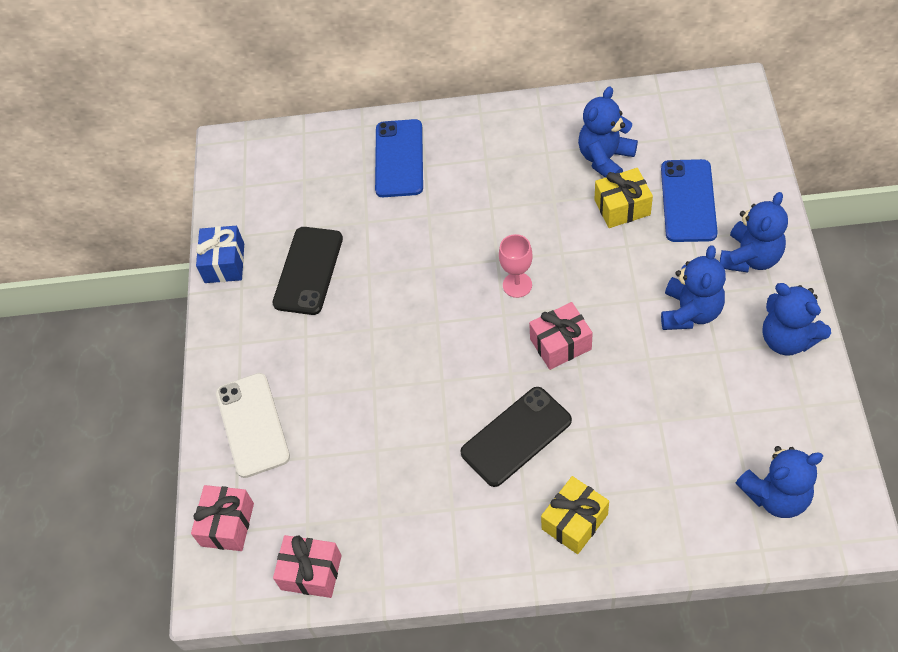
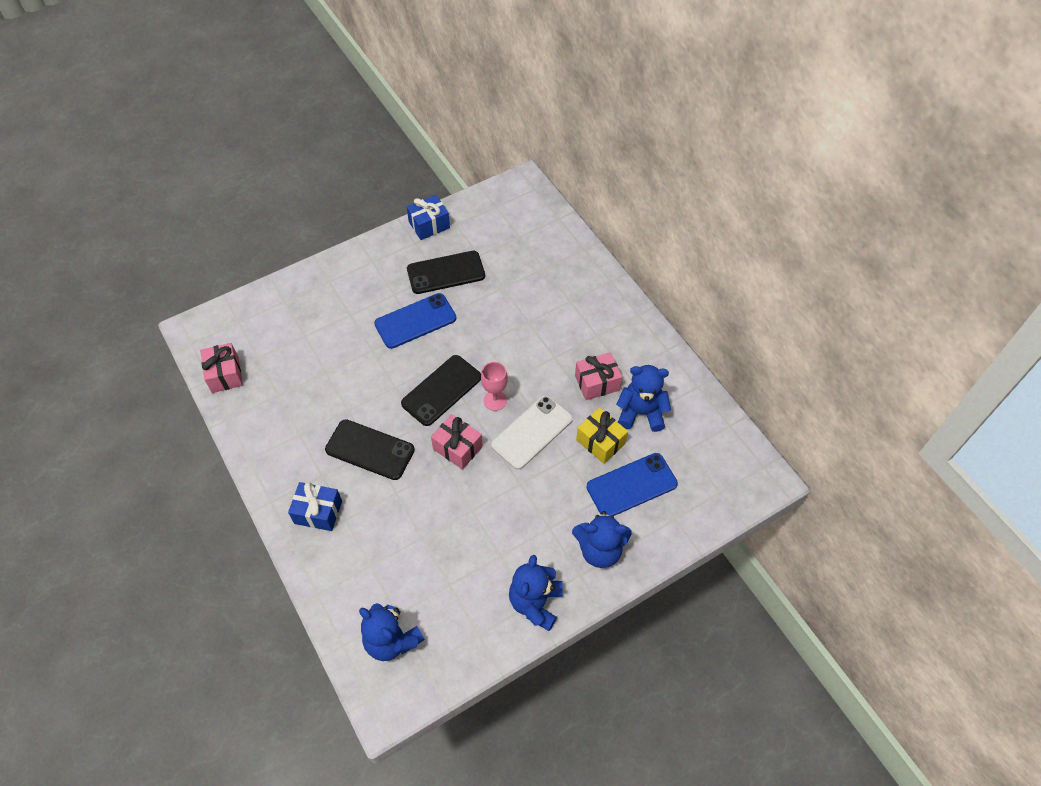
camera: 55 degrees right, 0 degrees up
(227, 524) = (241, 316): pink gift -> pink gift (597, 383)
(252, 425) = (315, 296): white phone -> white phone (532, 432)
(399, 158) = (567, 283): blue phone -> blue phone (415, 321)
(474, 333) = (441, 390): none -> black phone
(574, 522) = (318, 512): yellow gift -> blue gift
(690, 312) = (527, 524): blue teddy bear -> none

